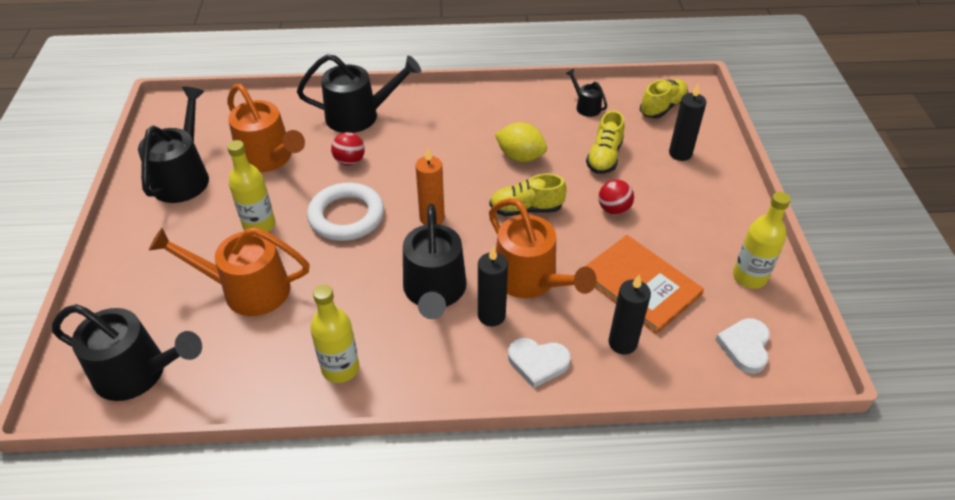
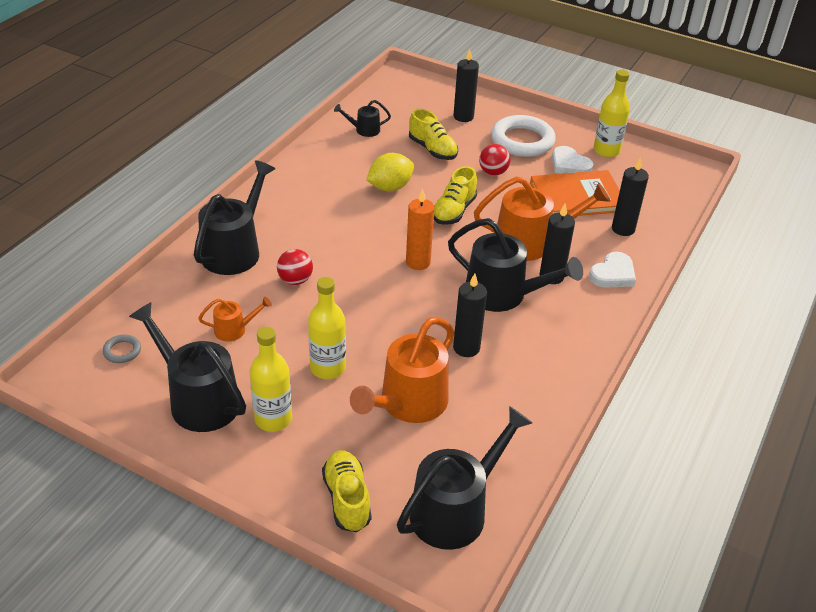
camera: 60 degrees left, 5 degrees down
(210, 120) = (122, 351): none -> grey ring
(269, 158) = (234, 329): orange watering can -> orange watering can, size x0.49
(340, 368) = (545, 377): yellow bottle -> yellow bottle (273, 419)
(341, 297) = (466, 348): none -> black candle
(346, 216) = (369, 309): white ring -> white ring (522, 141)
(662, 107) = (404, 98): yellow shoe -> yellow shoe (347, 499)
(745, 347) = (662, 183): white heart -> white heart (569, 165)

